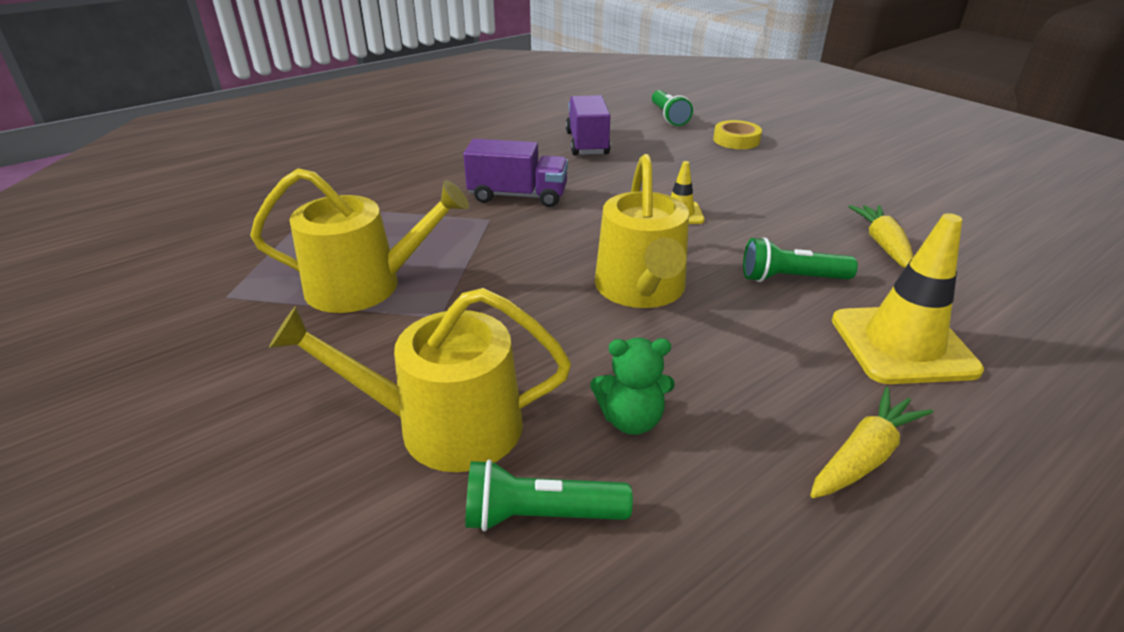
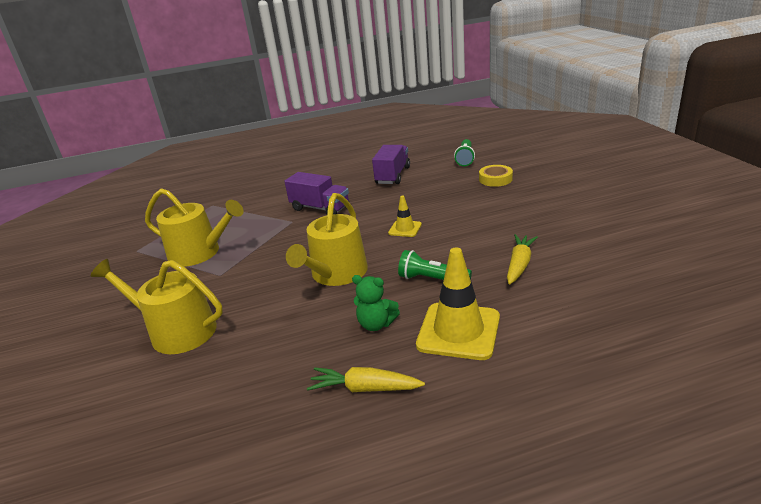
camera: 25 degrees right, 5 degrees down
(540, 515) = (181, 381): green flashlight -> none
(631, 420) = (263, 345): green teddy bear -> green teddy bear (376, 324)
(864, 456) = (365, 388): yellow carrot -> yellow carrot turned 150 degrees counterclockwise

